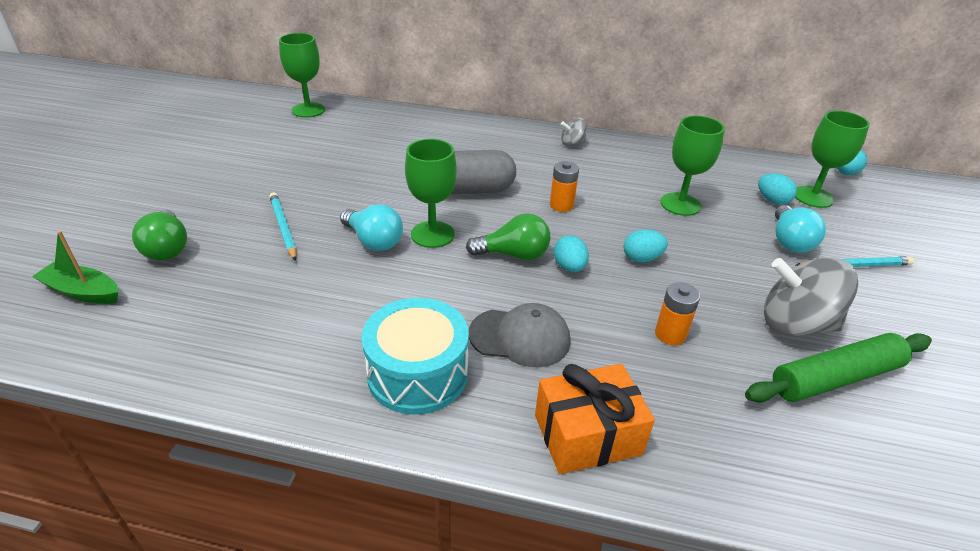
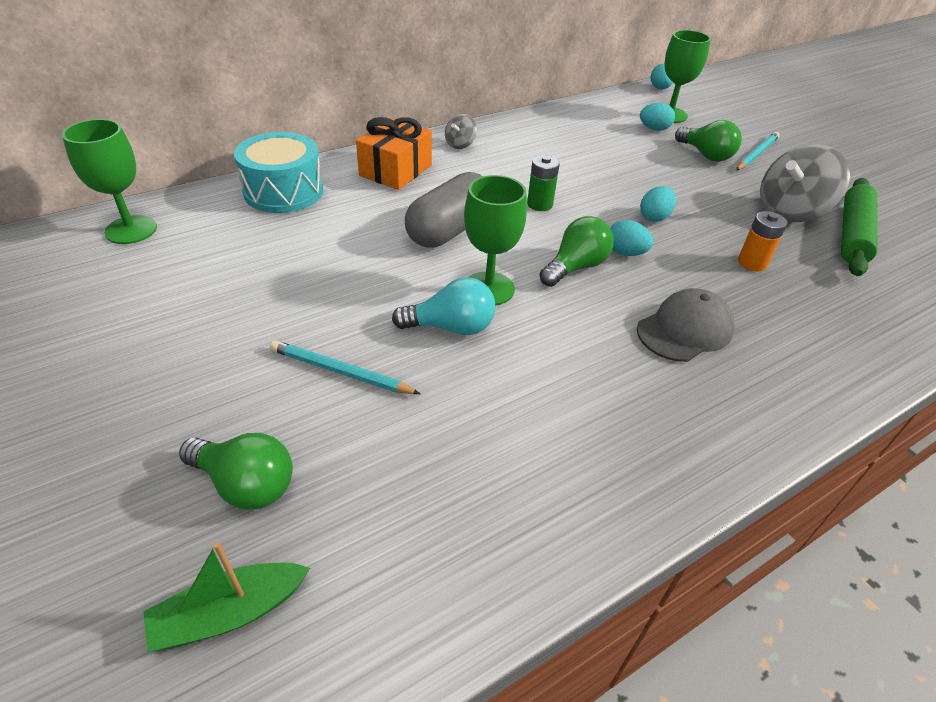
camera: 45 degrees left, 5 degrees up
(417, 373) = (675, 411): turquoise drum -> turquoise drum (283, 191)
(561, 205) = (539, 204): orange battery -> green battery
(587, 434) = (822, 366): orange gift -> orange gift (395, 170)
(680, 204) = (611, 160): green goblet -> none
(789, 241) = (705, 155): turquoise light bulb -> green light bulb

